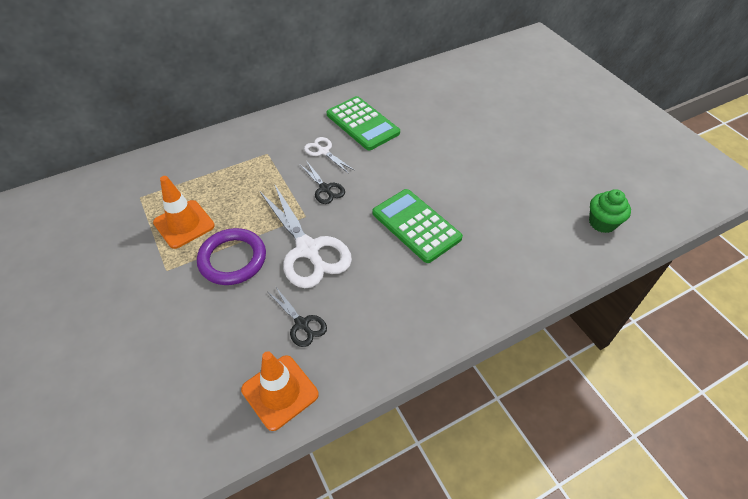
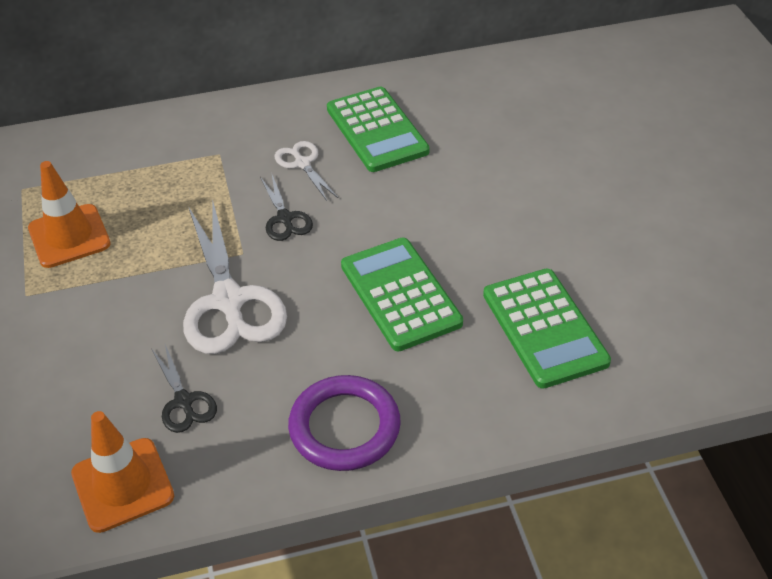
camera: 15 degrees right, 5 degrees down
(232, 259) = (119, 296): purple ring -> purple ring (344, 427)
(511, 231) = (544, 328): none -> green calculator
(602, 223) = (698, 340): green cupcake -> none

